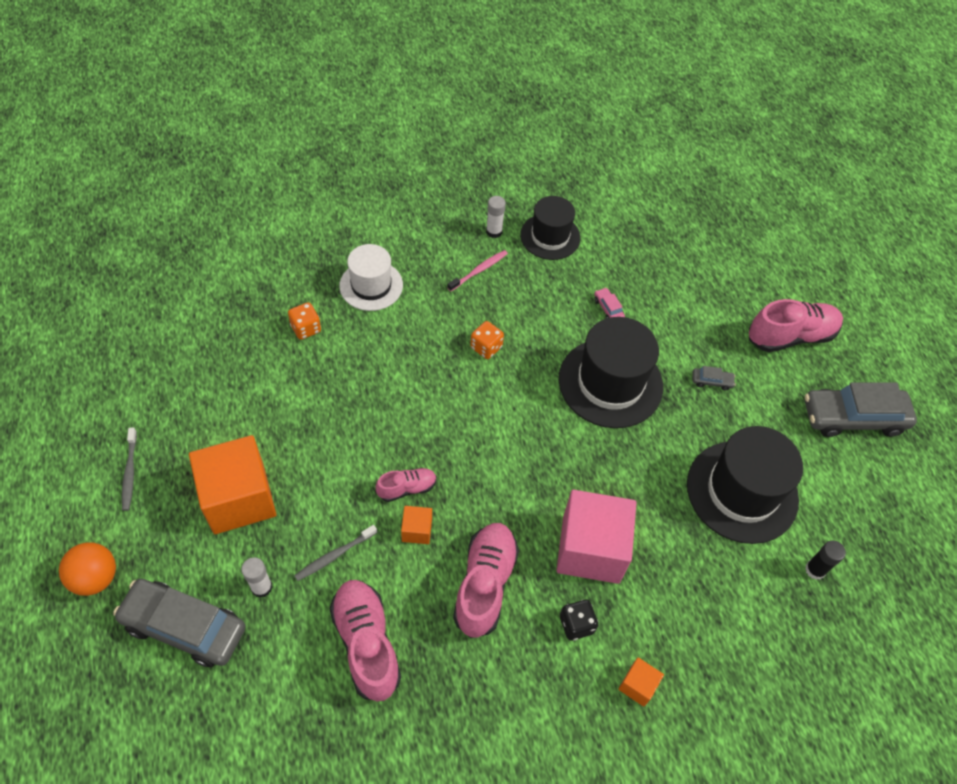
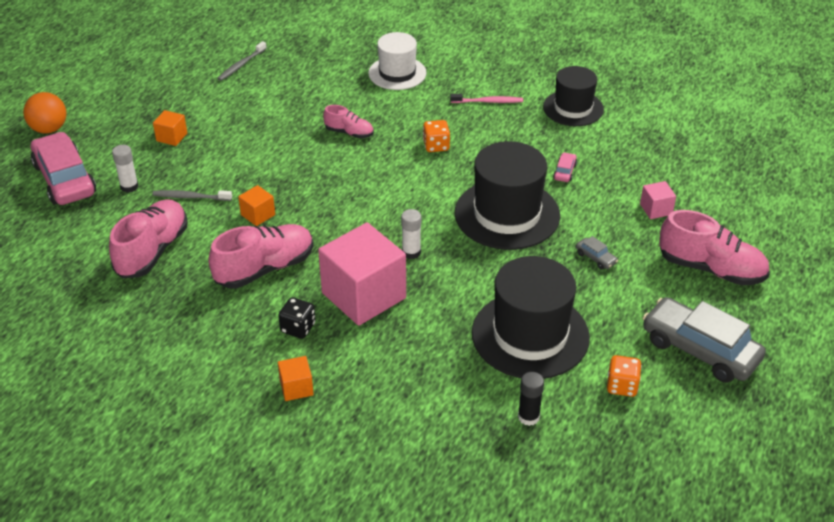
camera: 45 degrees right, 15 degrees down
(130, 473) = (127, 91): grey toothbrush -> grey toothbrush (241, 65)
(184, 627) = (65, 179): grey car -> pink car
(239, 498) = (171, 137): orange cube -> orange cube, size x0.44
(306, 328) = (323, 74): orange dice -> orange dice (622, 386)
(407, 488) = (280, 190): pink shoe -> pink shoe (349, 133)
(494, 231) = (530, 85): white glue stick -> white glue stick (411, 252)
(704, 303) = (656, 209): none -> pink cube

